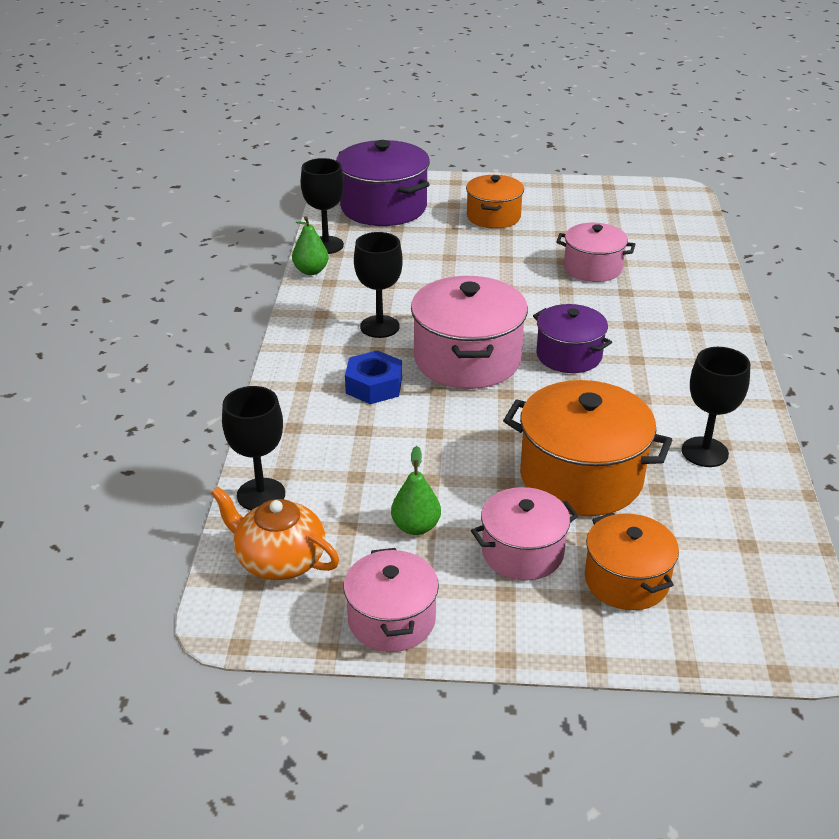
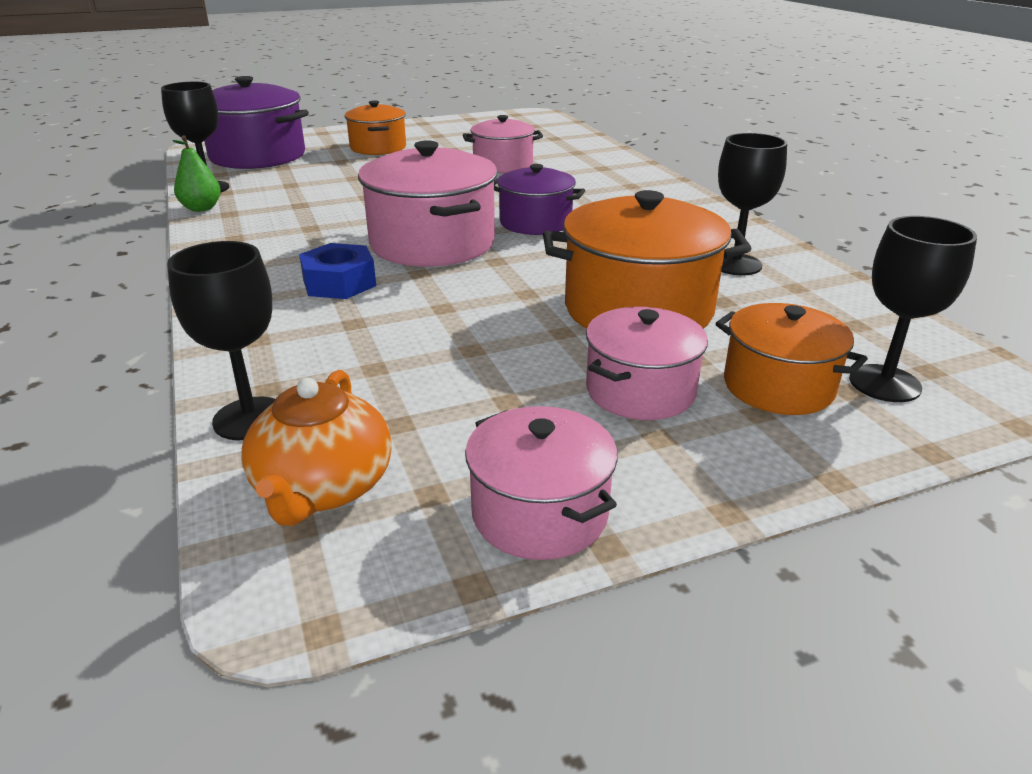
camera: 25 degrees left, 5 degrees down
(279, 560) = (323, 488): orange teapot -> orange teapot turned 90 degrees counterclockwise
(379, 327) = (312, 236): black goblet -> black goblet (884, 383)
(416, 527) = (490, 399): green pear -> none

